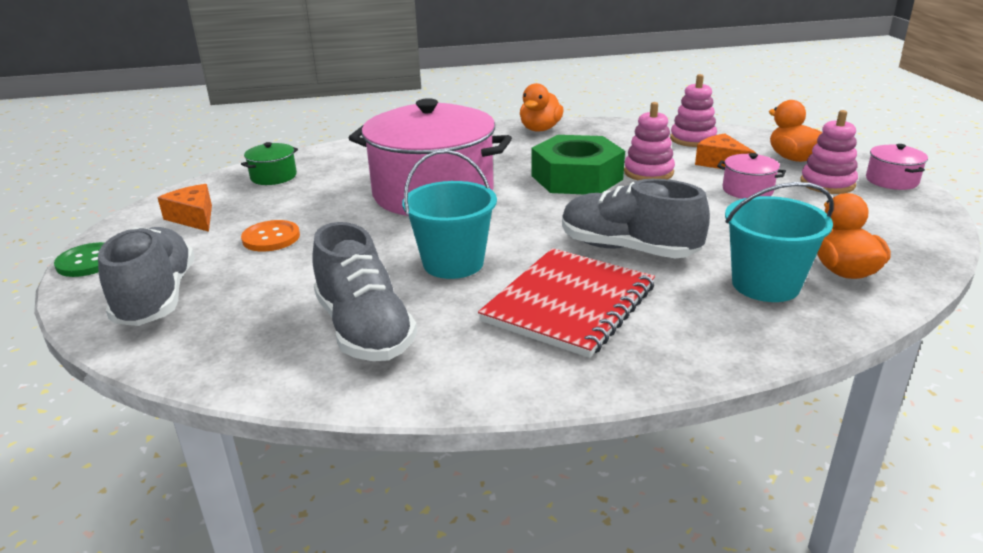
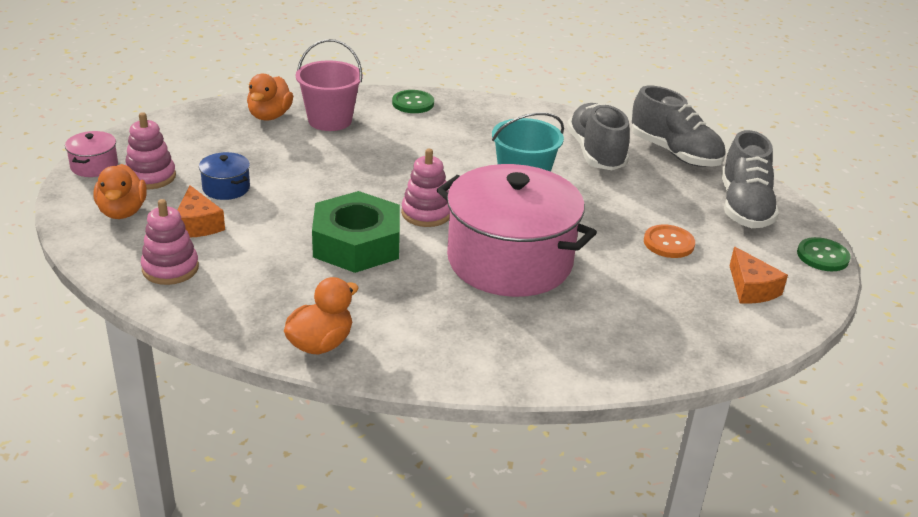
camera: 165 degrees left, 5 degrees up
(273, 176) = (681, 336): green pot -> none
(569, 304) = (462, 138): red notebook -> none
(628, 249) = (388, 162): grey shoe -> grey shoe (675, 153)
(648, 172) = (282, 231): pink stacking toy -> pink stacking toy (426, 213)
(694, 347) = (413, 103): none -> green button
(747, 190) = (226, 188): pink pot -> blue pot
(765, 284) = (330, 120): turquoise bucket -> pink bucket

